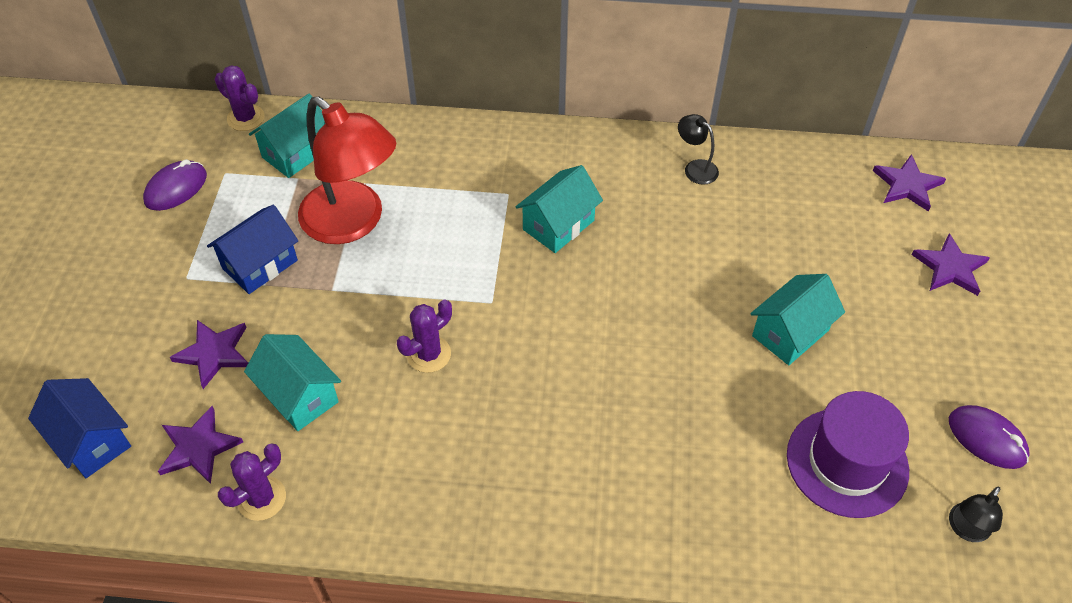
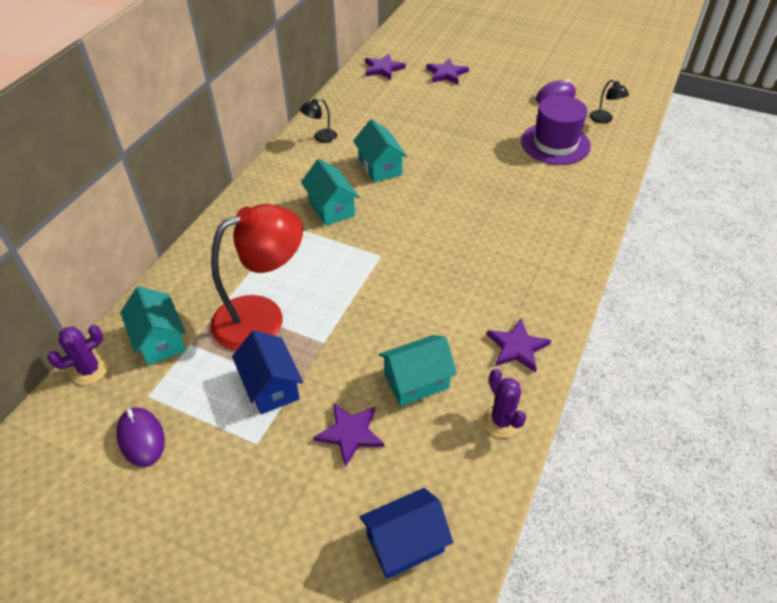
camera: 70 degrees left, 5 degrees down
(198, 447) = (441, 458): purple star -> purple star (517, 347)
(429, 354) = (410, 298): purple cactus -> none
(790, 333) = (464, 138): turquoise house -> turquoise house (380, 167)

